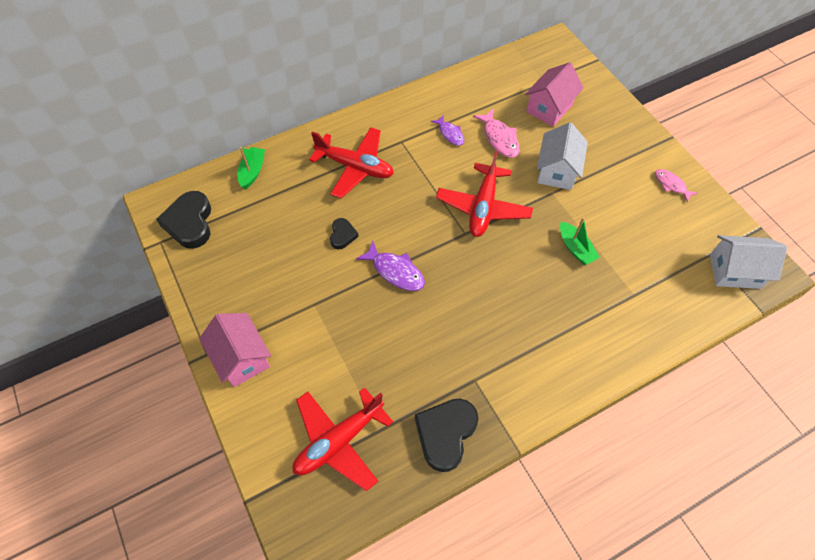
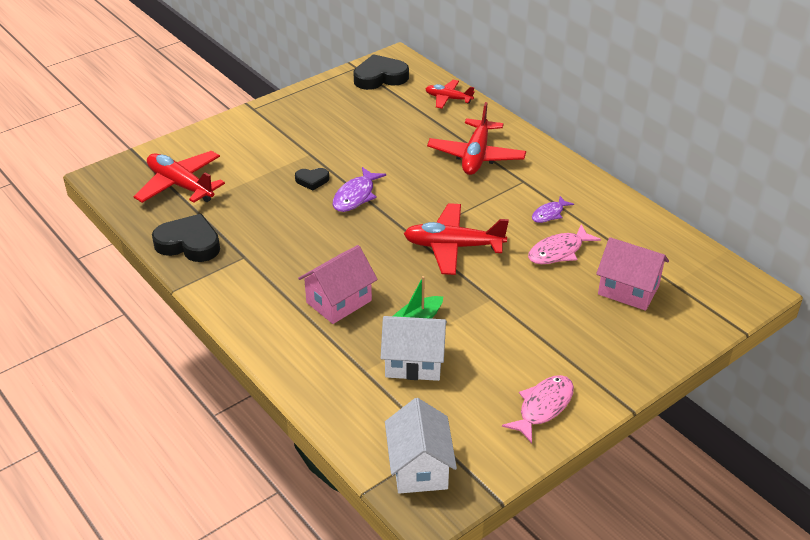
camera: 80 degrees right, 20 degrees down
(241, 358) = (251, 125): pink house -> pink house (339, 301)
(252, 171) = (448, 99): green boat -> red plane
(342, 235) = (389, 159): black heart -> black heart (312, 180)
(557, 171) = (527, 301): white house -> white house (414, 363)
(671, 185) = (543, 407): pink fish -> pink fish, size x1.52

